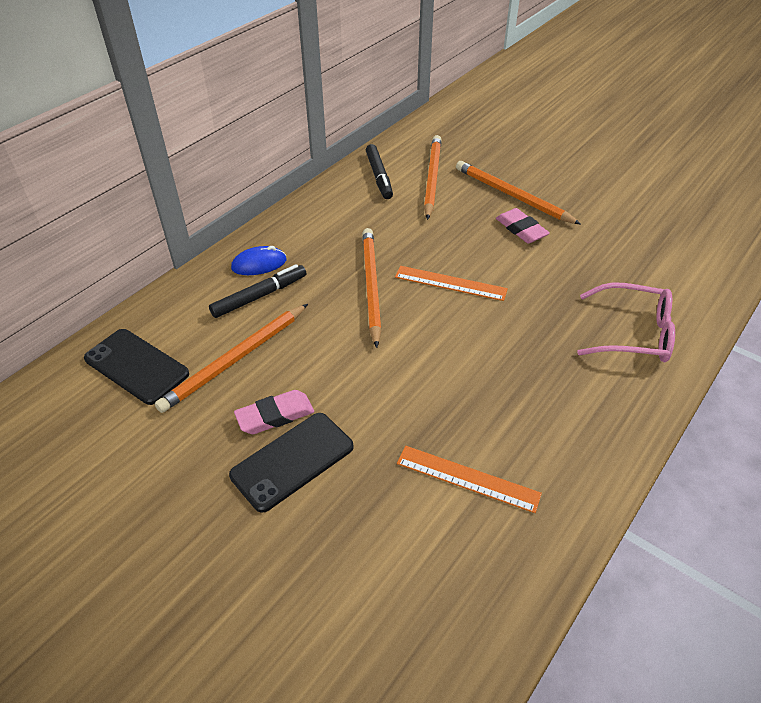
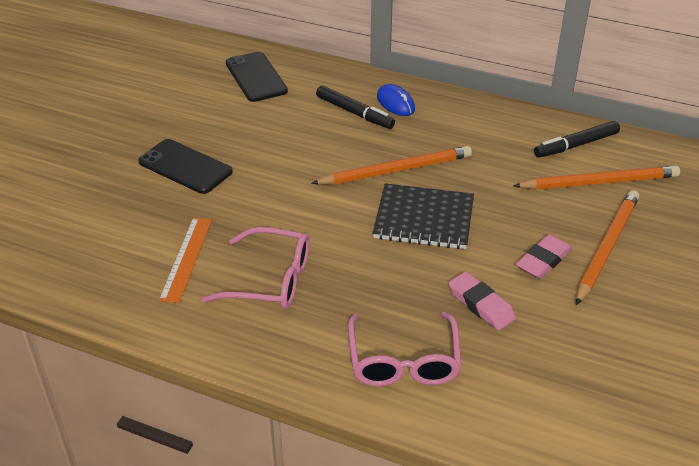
camera: 75 degrees right, 5 degrees down
(136, 366) = (256, 77): black phone -> black phone turned 45 degrees counterclockwise
(235, 359) = (277, 118): orange pencil -> none
(275, 415) = (226, 149): pink eraser -> pink eraser (481, 304)
(450, 283) = (424, 219): orange ruler -> black notebook
(516, 408) = (270, 280): none -> pink glasses

